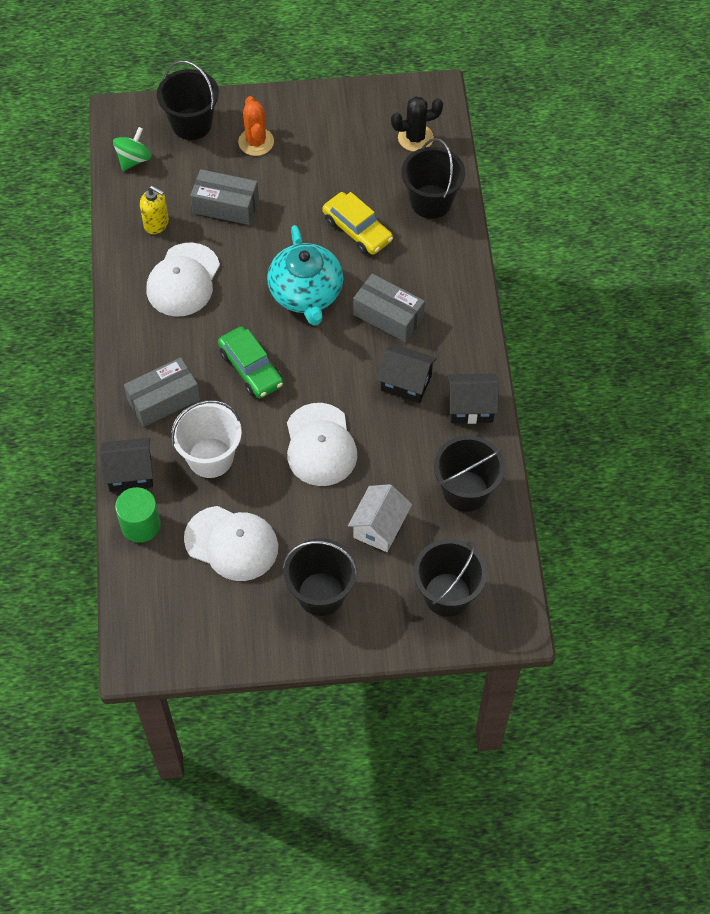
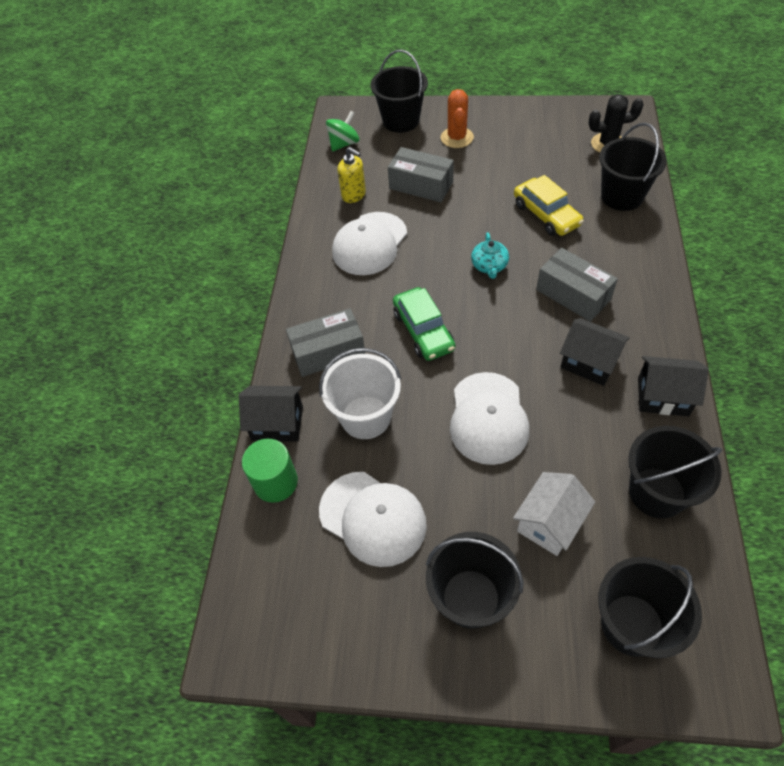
camera: 15 degrees right, 5 degrees down
(306, 293) = (489, 266): turquoise teapot -> turquoise teapot, size x0.49

